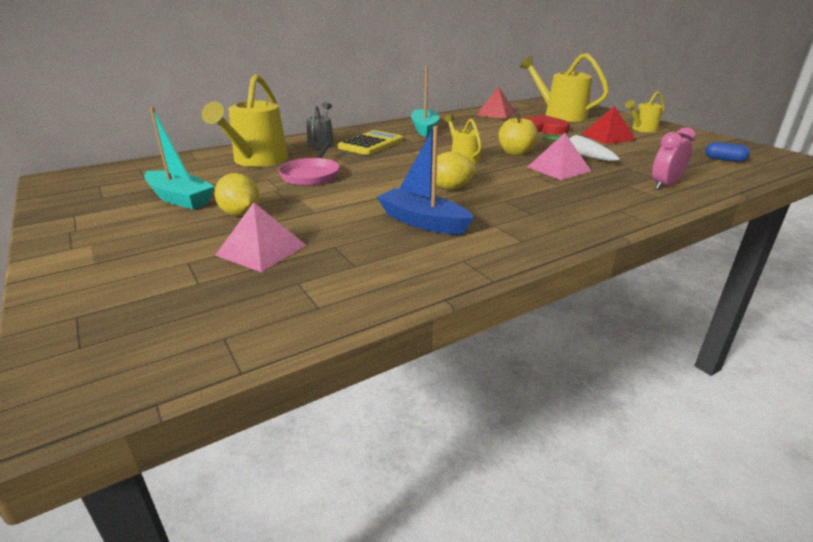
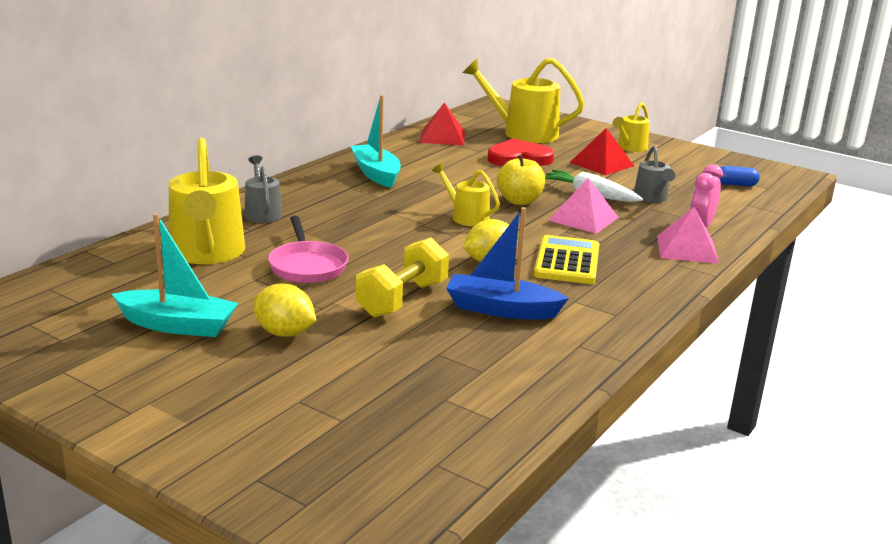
camera: 25 degrees left, 5 degrees down
(261, 250) = (365, 372): pink pyramid -> pink pyramid (687, 249)
(352, 204) = (402, 299): none -> yellow dumbbell
(371, 144) = (331, 207): yellow calculator -> yellow calculator (567, 261)
(634, 161) = (651, 198): none -> grey watering can

